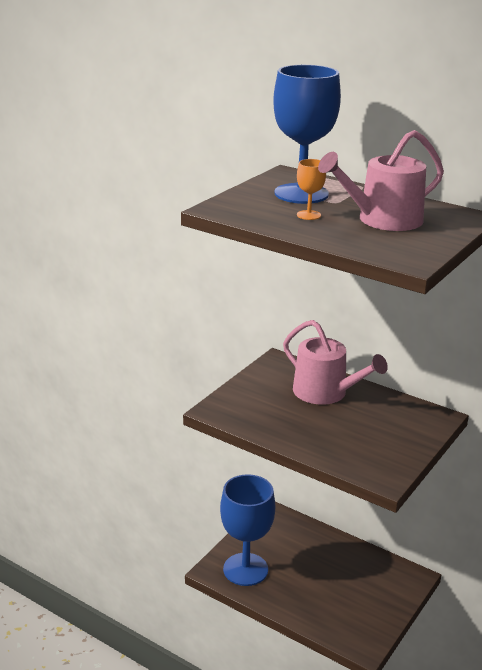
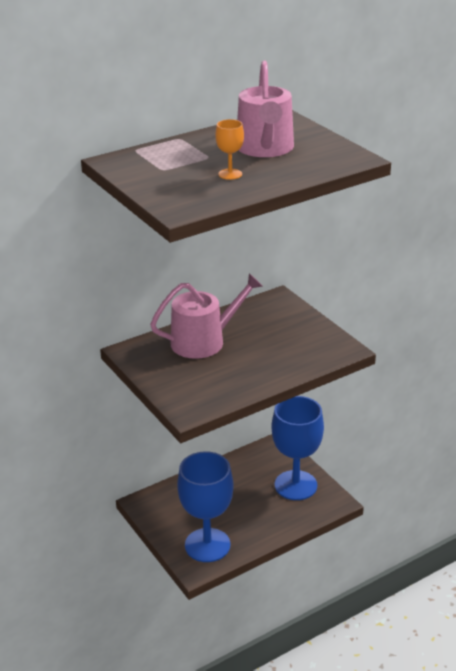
camera: 65 degrees left, 5 degrees up
(301, 194) = (174, 166): blue goblet -> blue goblet (295, 485)

